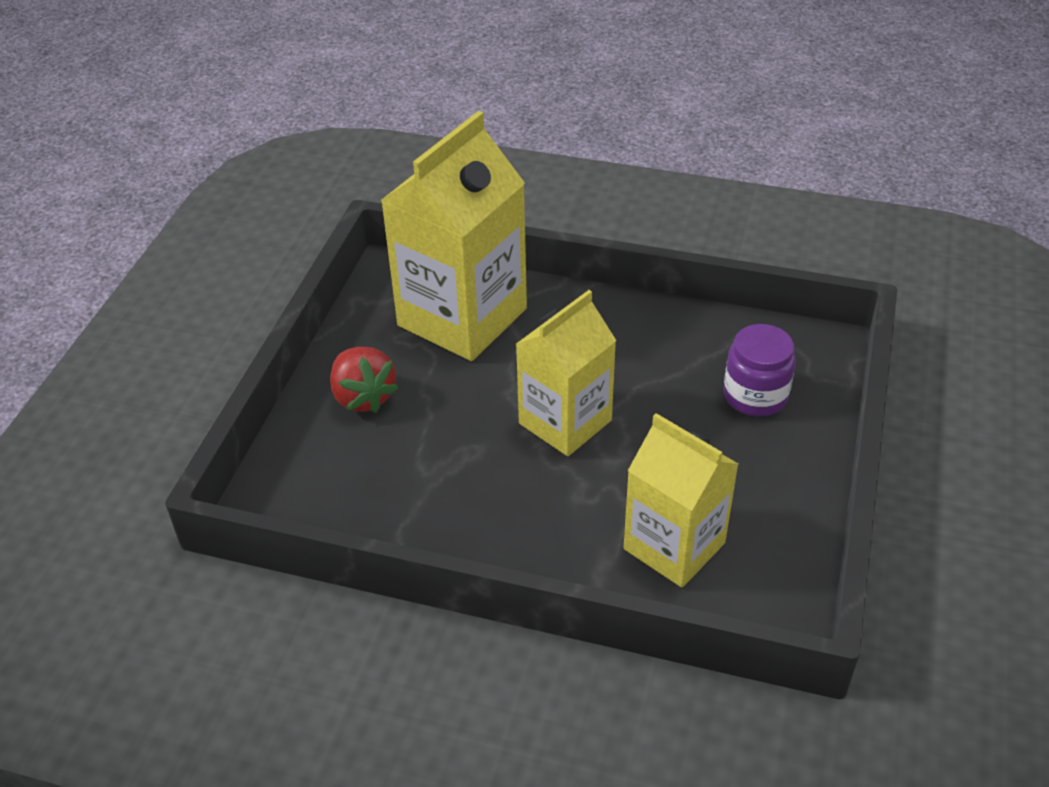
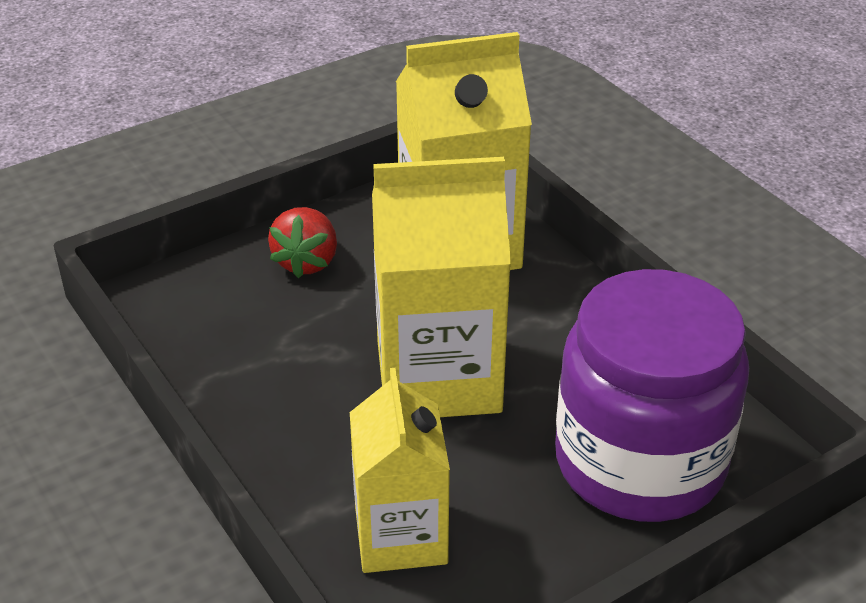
camera: 40 degrees right, 5 degrees down
(565, 422) = (438, 377): yellow carton -> yellow carton, size x1.53
(755, 395) = (640, 462): purple jar -> purple jar, size x2.17

